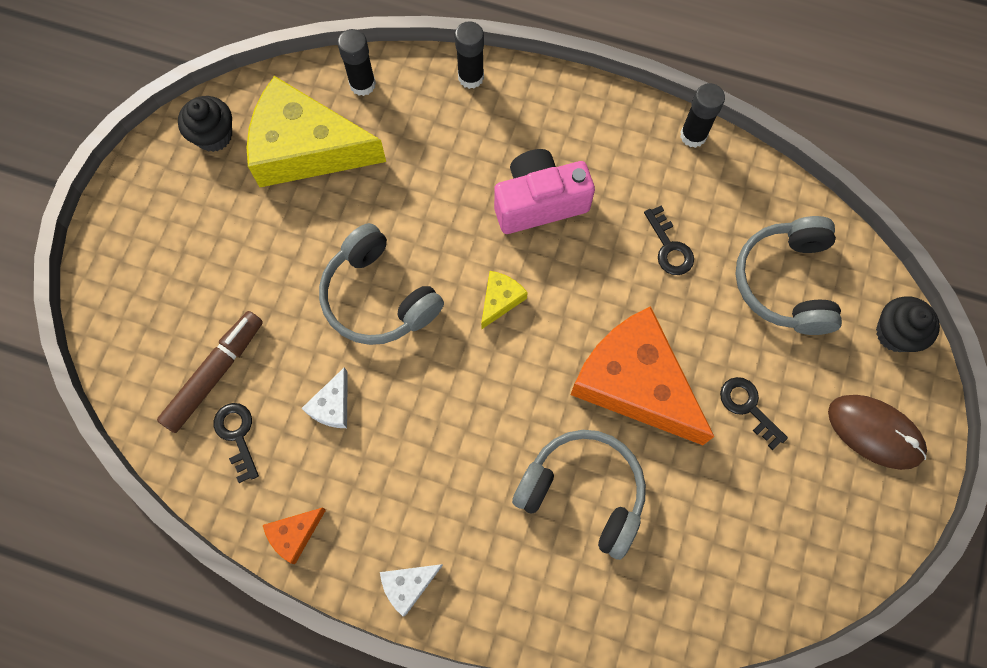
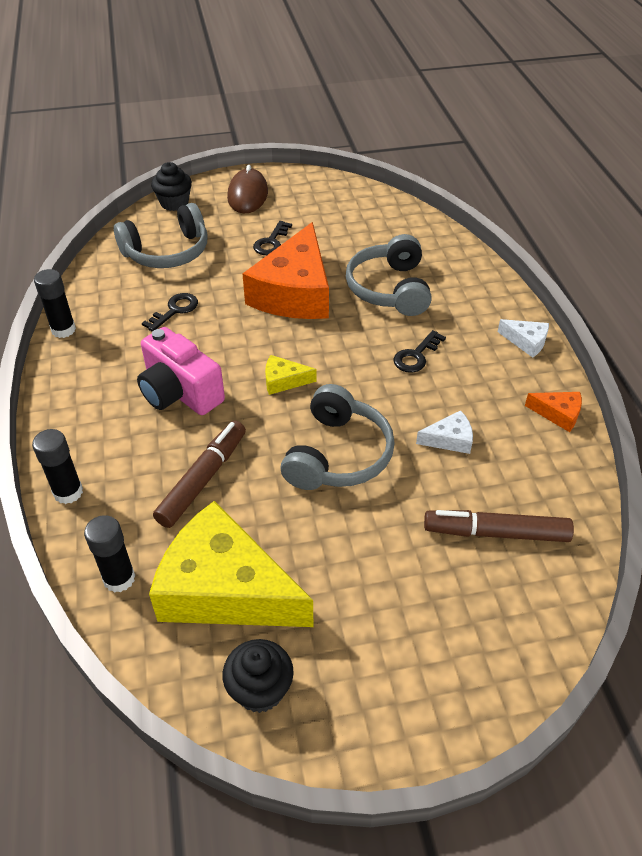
camera: 120 degrees left, 25 degrees down
(237, 435) = (527, 487): black key -> black key (416, 356)
(305, 148) = (225, 589): yellow cheese -> yellow cheese turned 135 degrees clockwise
(421, 178) = (203, 479): none -> brown marker

